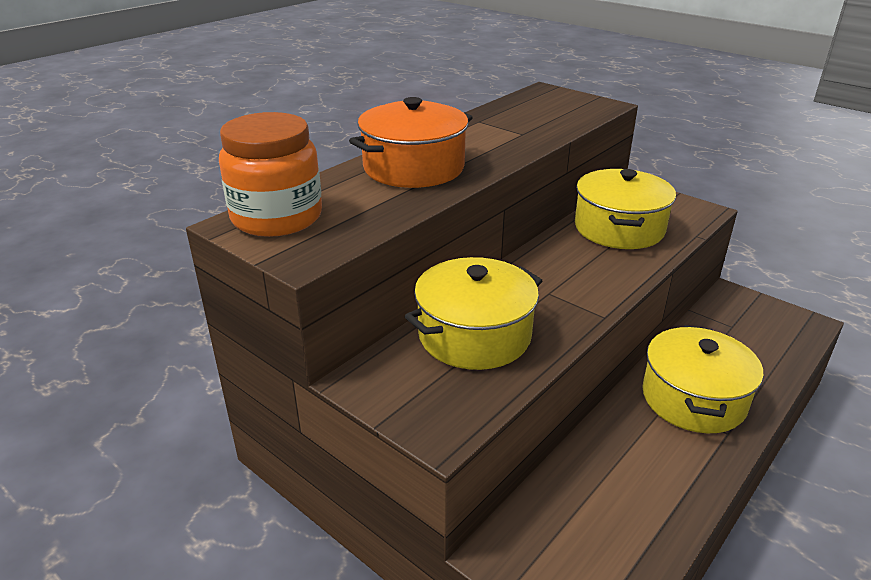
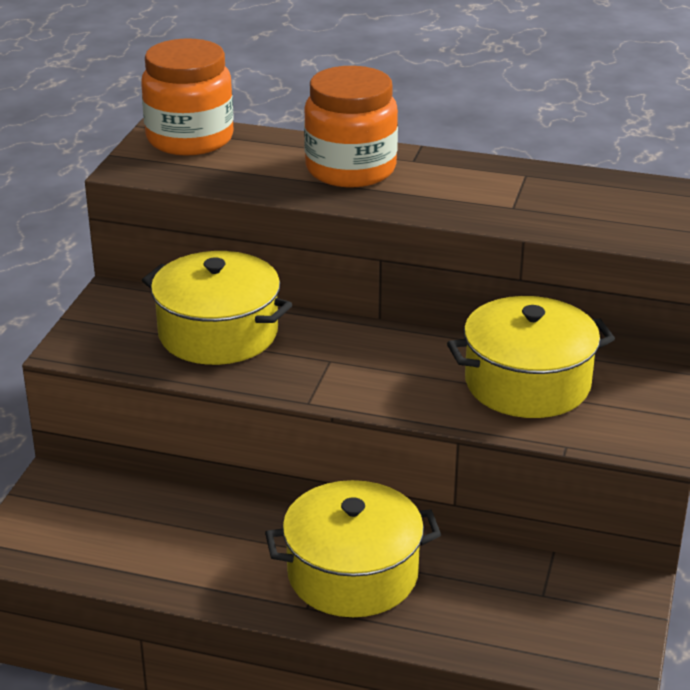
camera: 65 degrees right, 0 degrees up
(413, 168) = (350, 169): orange pot -> orange jar

